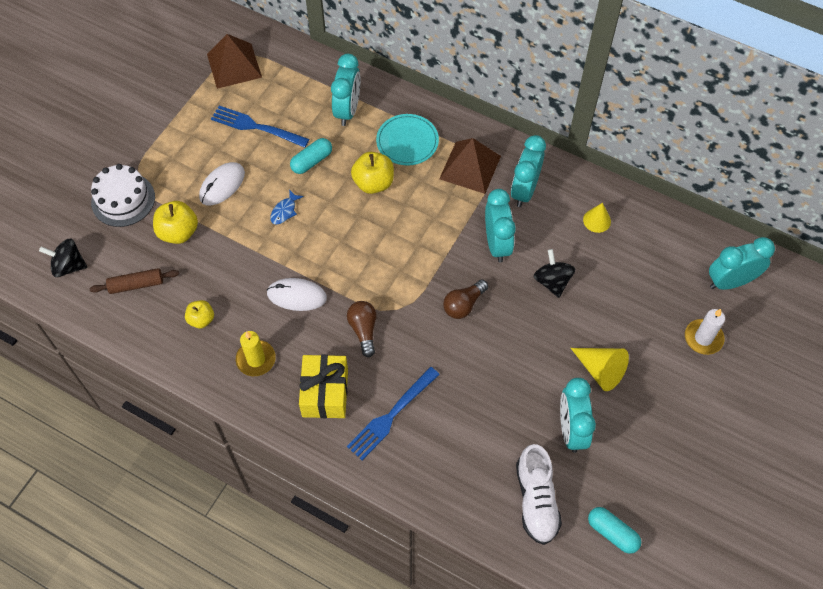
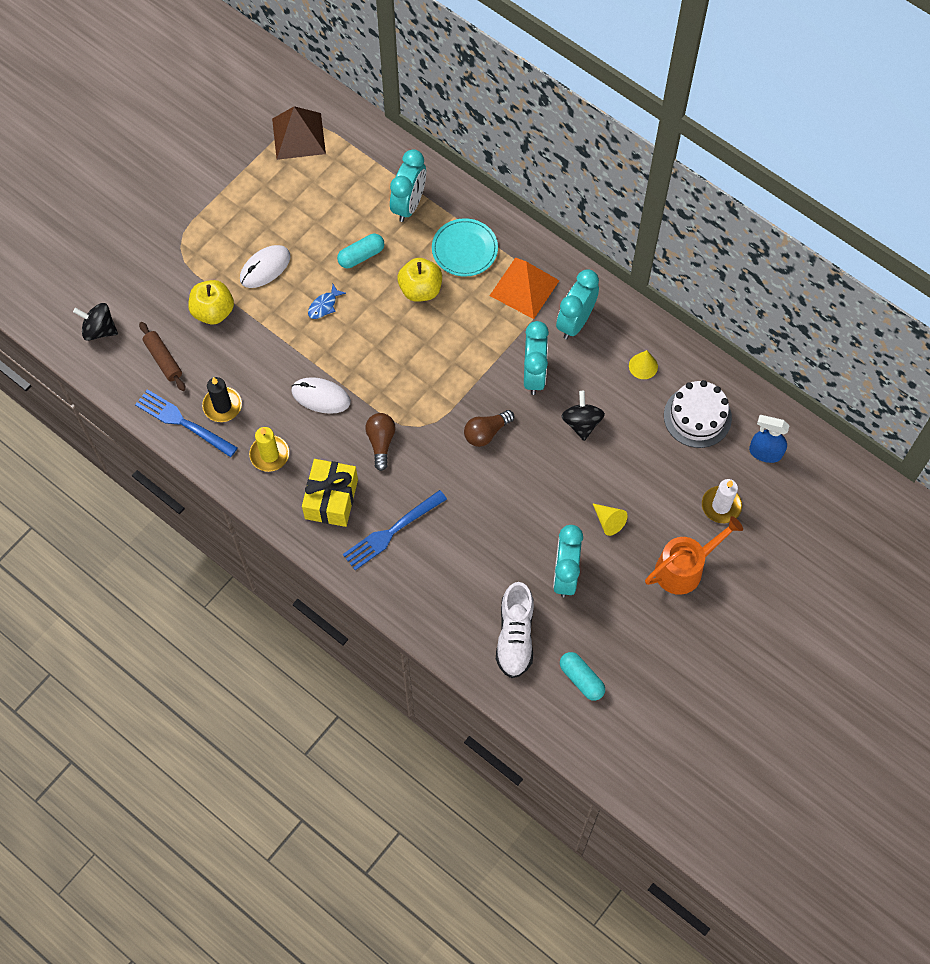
camera: 10 degrees right, 5 degrees up
(123, 199) = (162, 268): white cake -> white cake (697, 416)
(136, 284) = (163, 359): brown rolling pin -> brown rolling pin turned 60 degrees clockwise
(201, 319) = (222, 406): yellow apple -> black candle
(256, 127) = (310, 209): blue fork -> blue fork (183, 422)
(470, 167) = (524, 288): brown pyramid -> orange pyramid
(600, 370) = (609, 521): yellow cone -> yellow cone, size x0.66
(684, 404) = (684, 568): none -> orange watering can
(730, 282) = (765, 452): turquoise clock -> blue spray bottle

